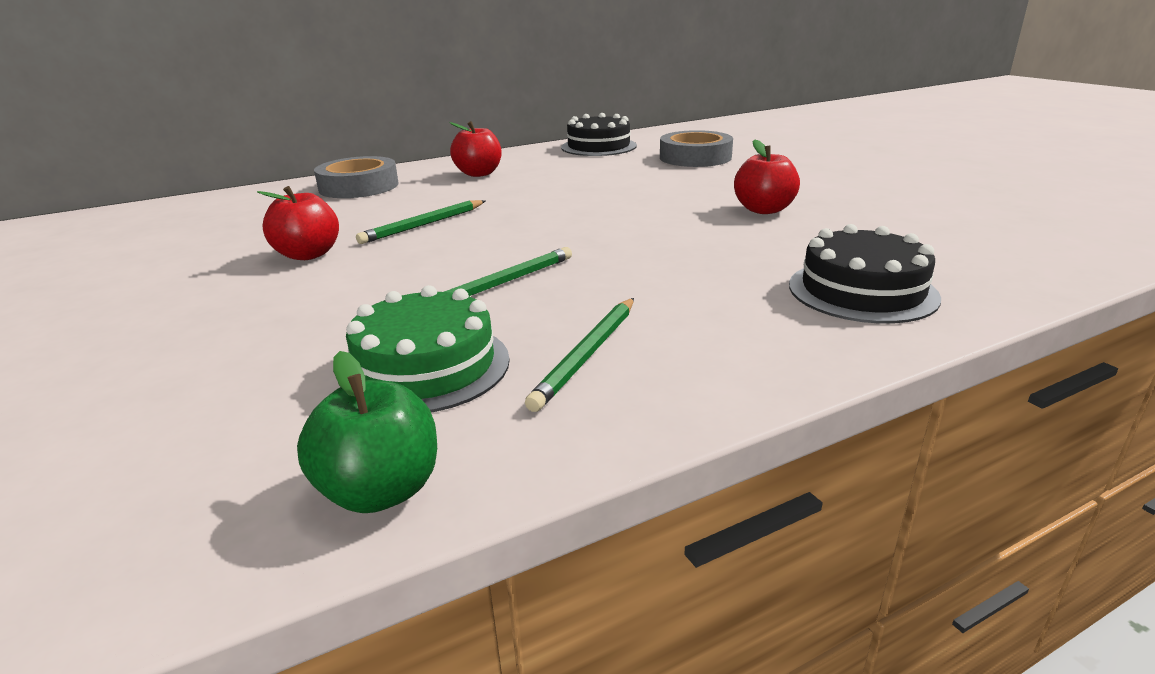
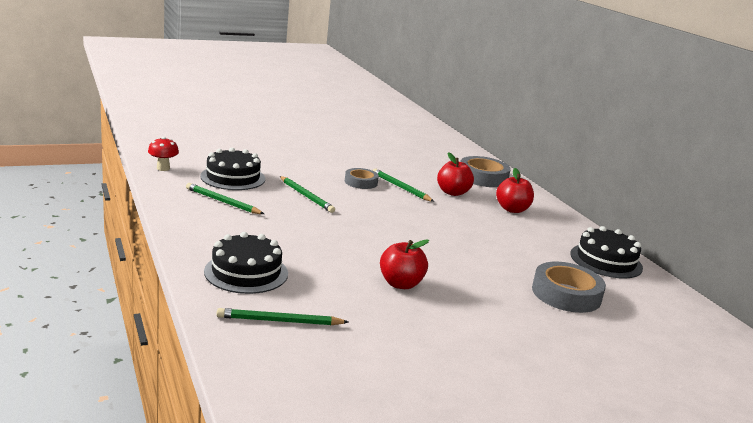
camera: 90 degrees right, 5 degrees down
(308, 254) = (363, 164): red apple -> red apple (452, 192)
(381, 490) = (163, 168): green apple -> red mushroom
(408, 250) = (361, 182): none -> grey tape
(426, 366) = (233, 177): green cake -> black cake
(958, 256) = (280, 321): none -> green pencil

